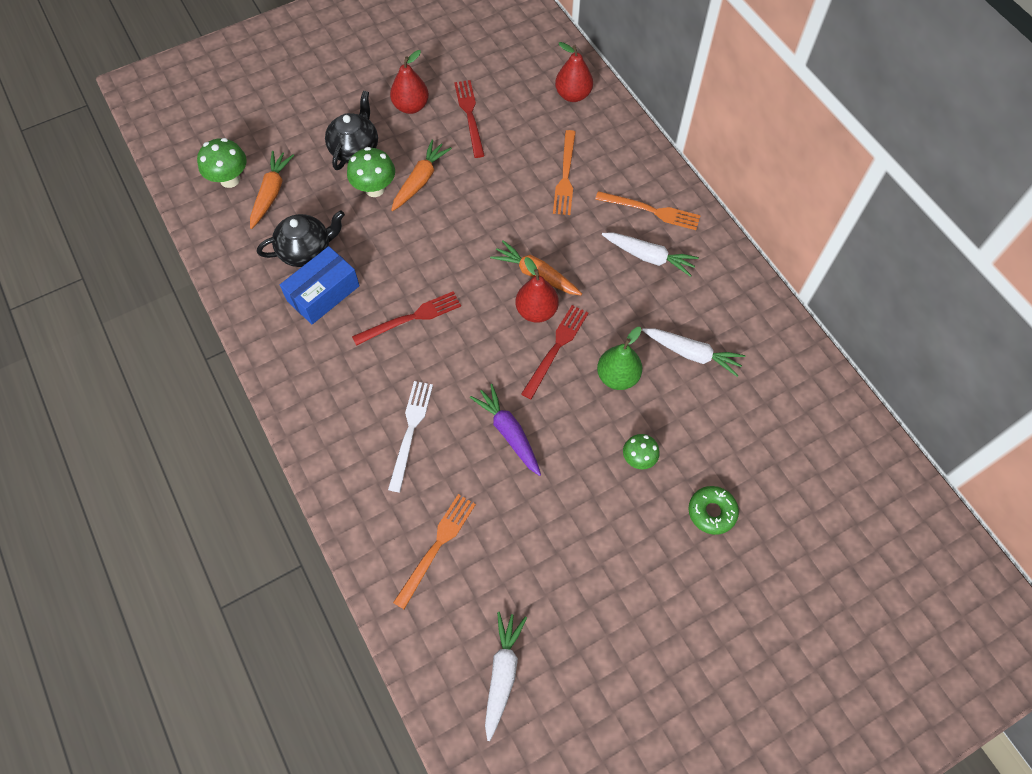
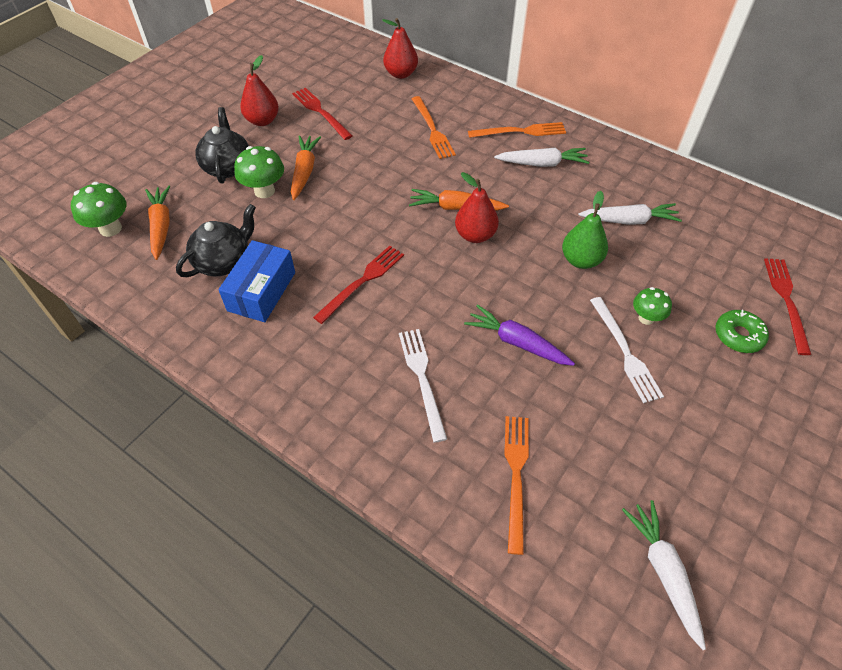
camera: 25 degrees left, 10 degrees down
(556, 348) = (512, 258): red fork -> red fork (786, 301)
(597, 482) = (625, 352): none -> white fork

